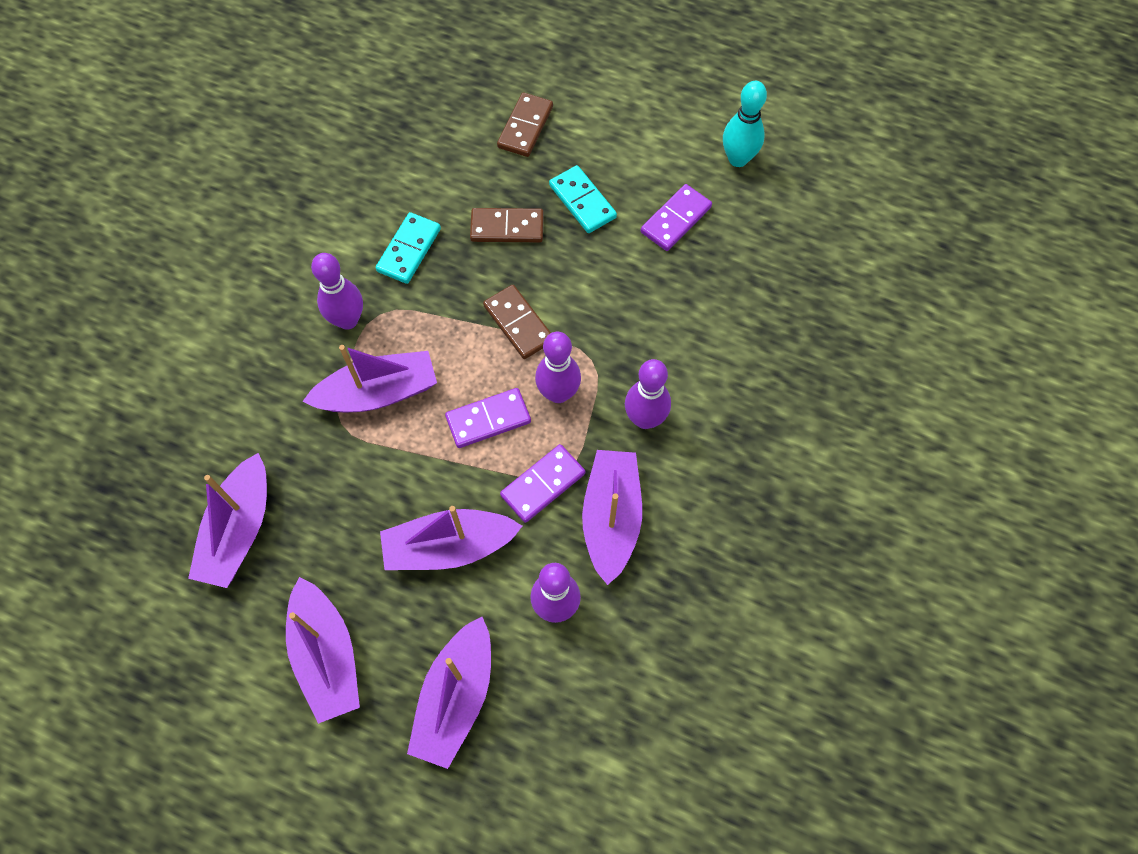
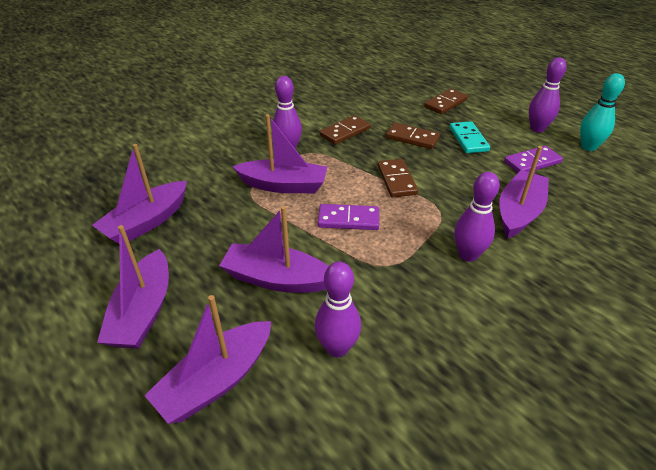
camera: 25 degrees right, 25 degrees down
(409, 250) = (345, 132): turquoise domino -> brown domino
(542, 484) = (368, 267): purple domino -> none
(558, 393) = (406, 221): purple bowling pin -> purple bowling pin (537, 129)
(611, 518) = (413, 306): purple boat -> purple boat (519, 212)

